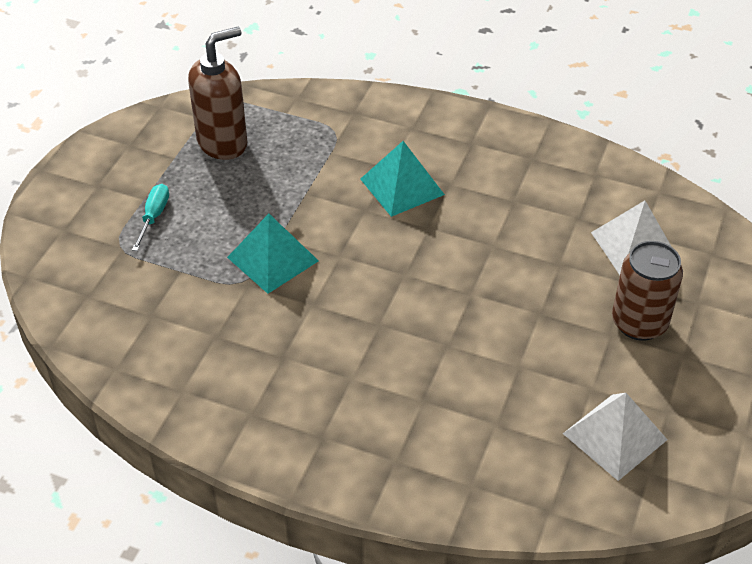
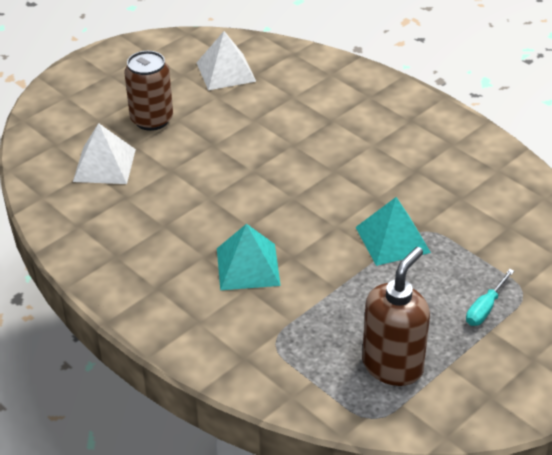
camera: 155 degrees left, 5 degrees down
(223, 143) = (393, 366): brown soap dispenser -> brown soap dispenser turned 135 degrees clockwise

